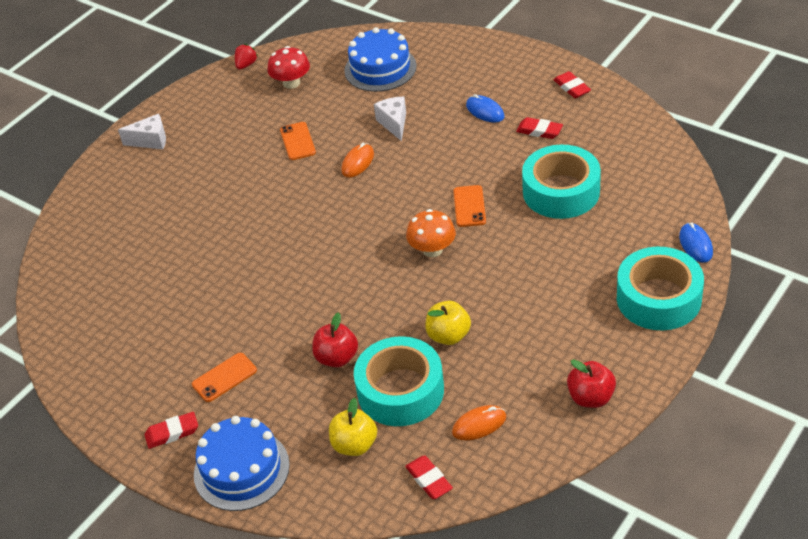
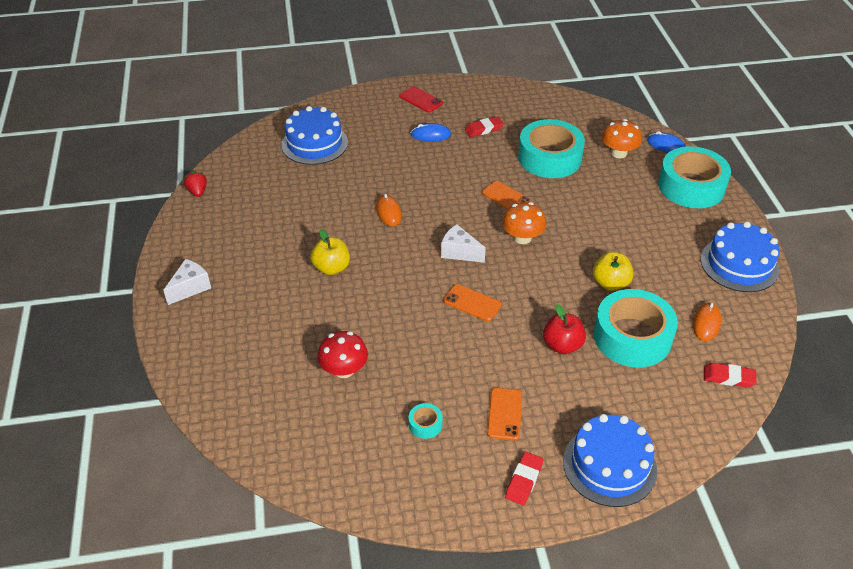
camera: 50 degrees left, 0 degrees up
(165, 345) = (425, 424): none -> turquoise tape
(291, 83) = (256, 186): red mushroom -> red mushroom (344, 370)
(297, 141) = (321, 222): orange phone -> orange phone (472, 303)
(354, 445) = (655, 391): yellow apple -> yellow apple (331, 268)
(394, 123) = (378, 174): white cheese -> white cheese (459, 252)
(522, 72) = (421, 100): none -> red phone
(572, 88) = (466, 94): red eraser -> none
(591, 397) = (739, 264): red apple -> blue cake
(635, 224) = (618, 153): none -> orange mushroom

